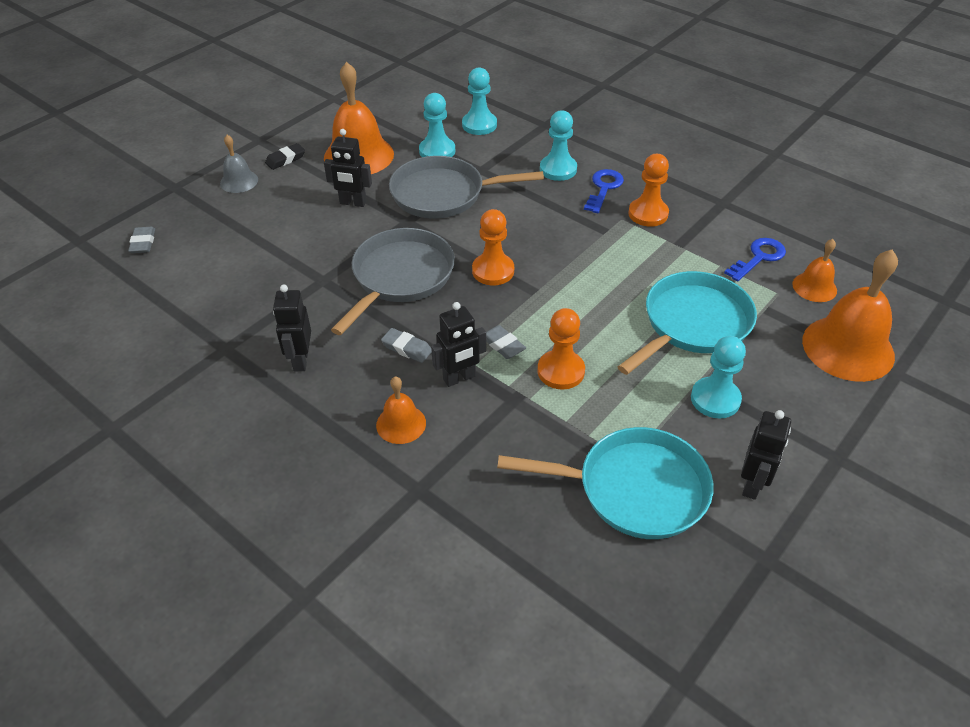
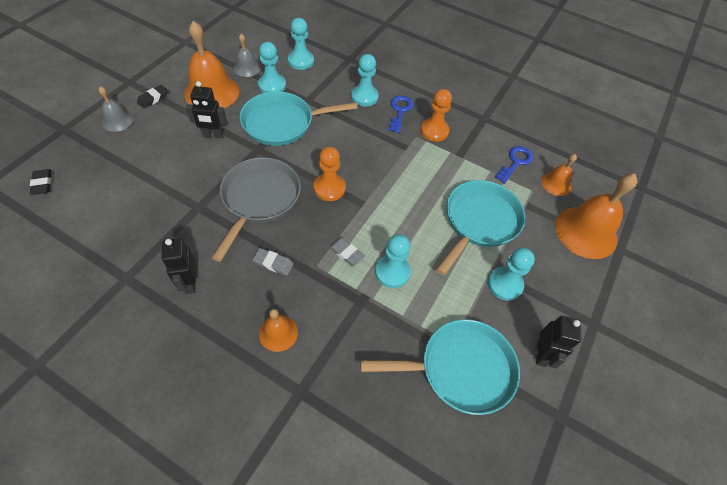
camera: 15 degrees left, 10 degrees up
(143, 243) = (42, 184): grey eraser -> black eraser
(407, 130) = (247, 68): none -> grey bell
(443, 194) = (282, 123): grey pan -> turquoise pan
(459, 378) = (318, 286): black robot -> none
(561, 371) = (392, 272): orange pawn -> turquoise pawn

